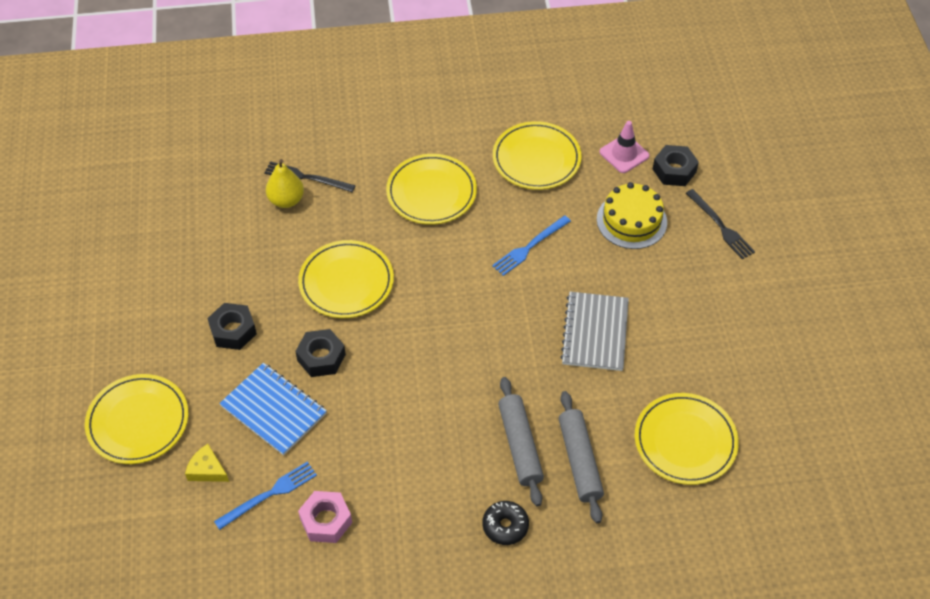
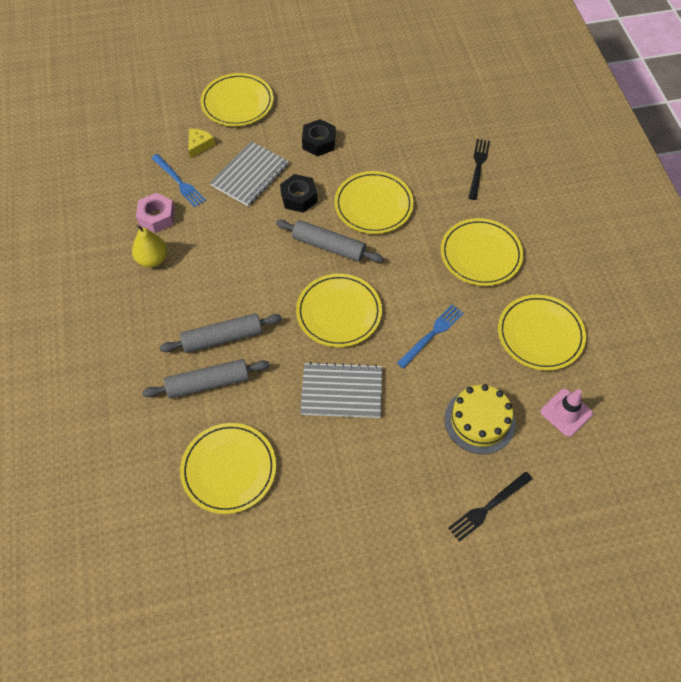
camera: 85 degrees right, 5 degrees up
(273, 410) = (250, 175): blue notebook -> grey notebook
(286, 200) = (451, 157): yellow pear -> yellow pear (152, 259)
(401, 331) = (329, 246): none -> grey rolling pin
(495, 328) = (339, 312): none -> yellow plate
(505, 526) = (148, 332): black donut -> none
(529, 247) = (432, 334): blue fork -> blue fork turned 90 degrees clockwise
(674, 170) = (555, 461): black nut -> none

